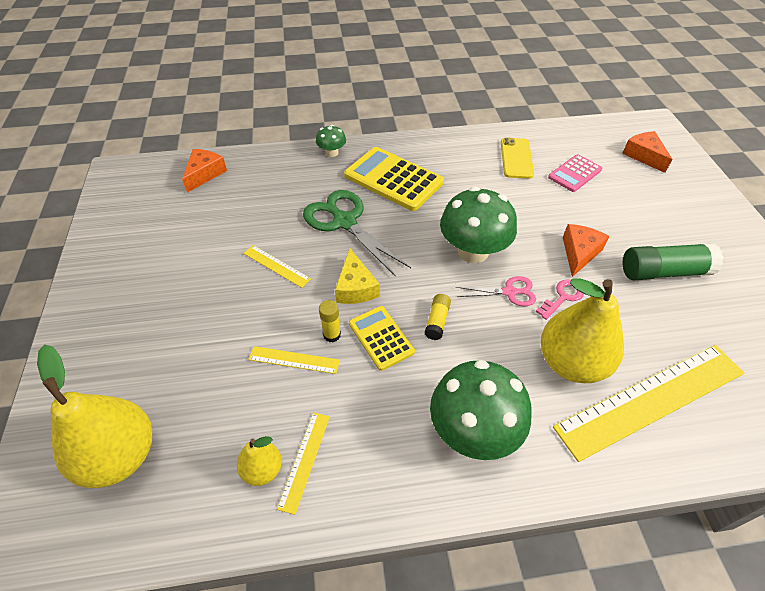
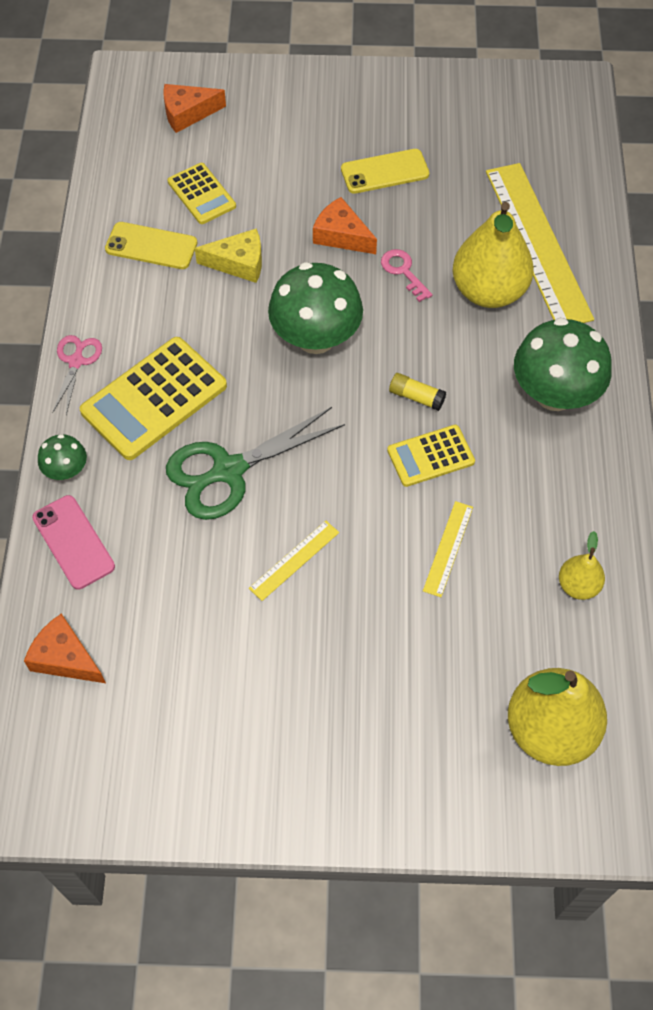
camera: 80 degrees left, 10 degrees up
(282, 164) = (73, 542): none -> pink phone
(305, 460) = (571, 546): yellow ruler -> none
(332, 335) = (418, 506): yellow glue stick -> none
(355, 287) = (350, 472): yellow cheese -> yellow cheese (239, 263)
(509, 292) = (387, 318): pink scissors -> pink scissors (76, 361)
(574, 173) = (201, 194): pink calculator -> yellow calculator
(663, 272) = (385, 172): green glue stick -> yellow phone

